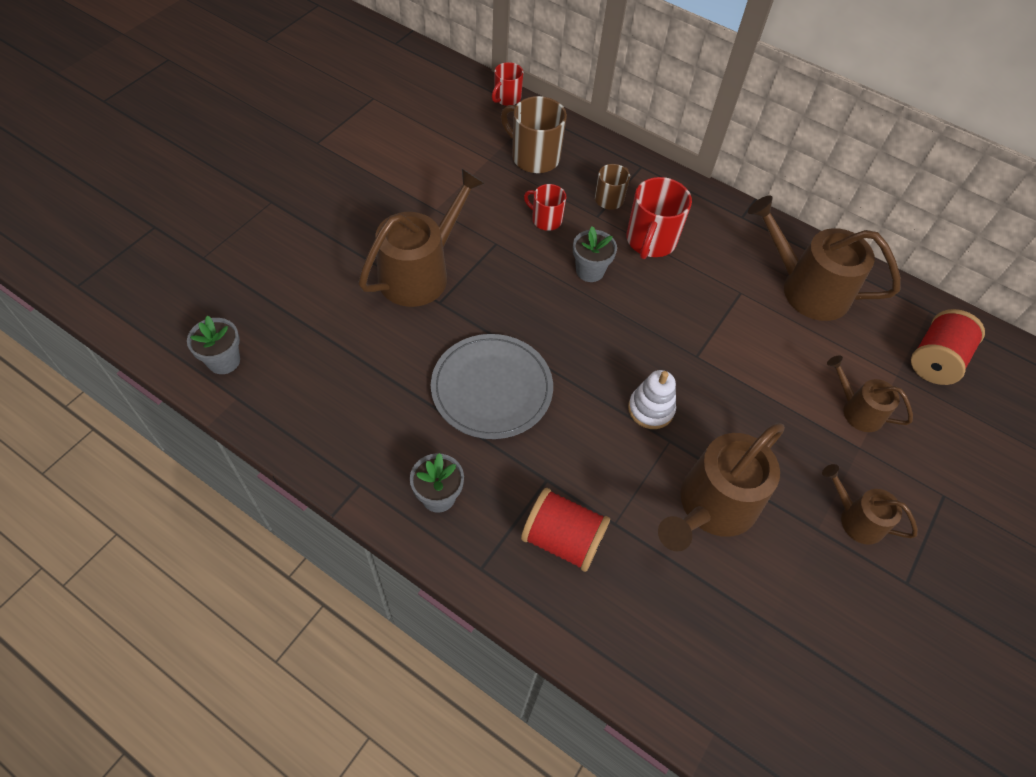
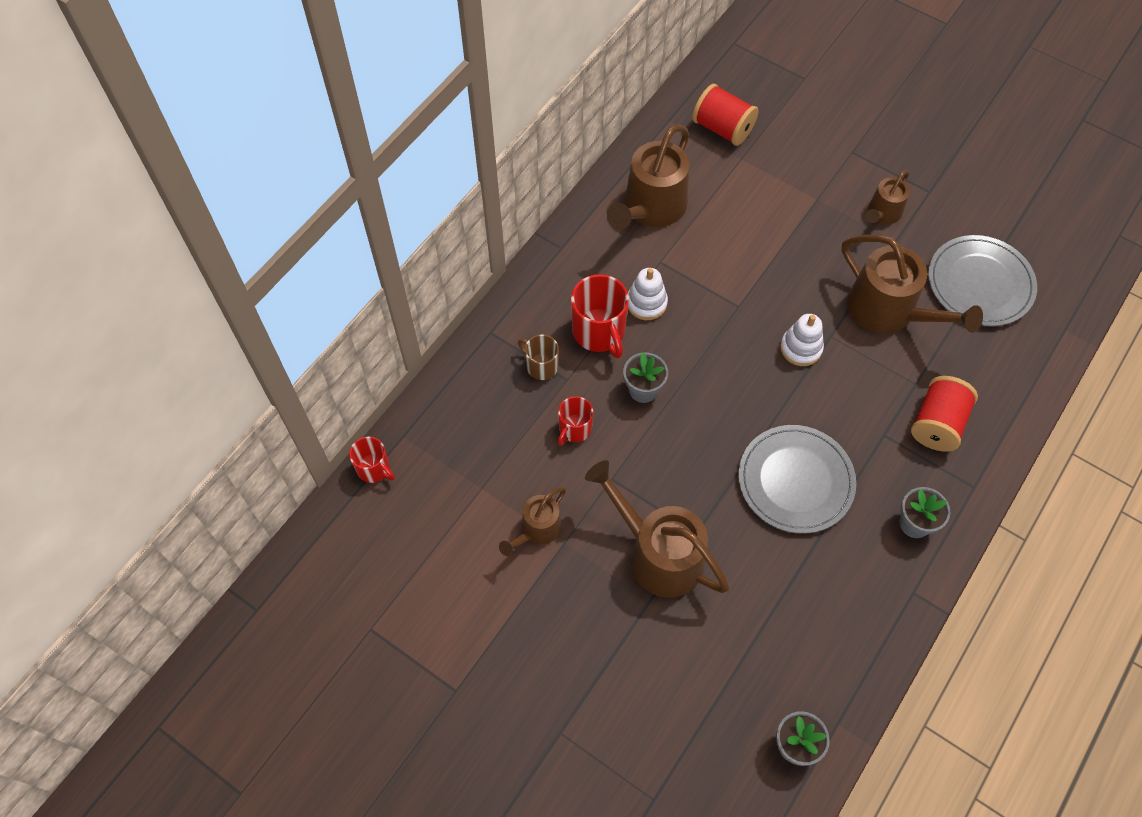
camera: 85 degrees left, 5 degrees up
(534, 157) = (477, 439): brown mug -> none
(650, 241) = (599, 332): red mug -> red mug turned 45 degrees clockwise
(689, 278) = (646, 303): none -> white stacking toy
(771, 625) = (980, 283): none -> grey plate
(857, 410) = (781, 193): brown watering can -> brown watering can (537, 529)

